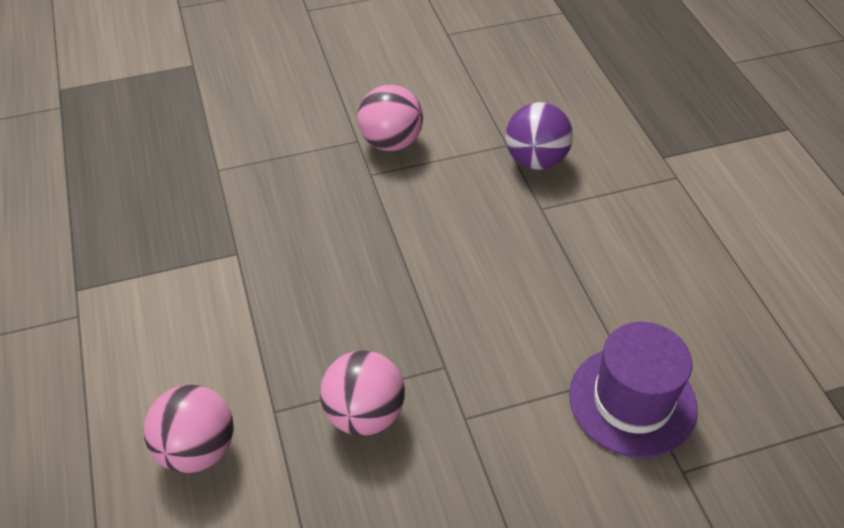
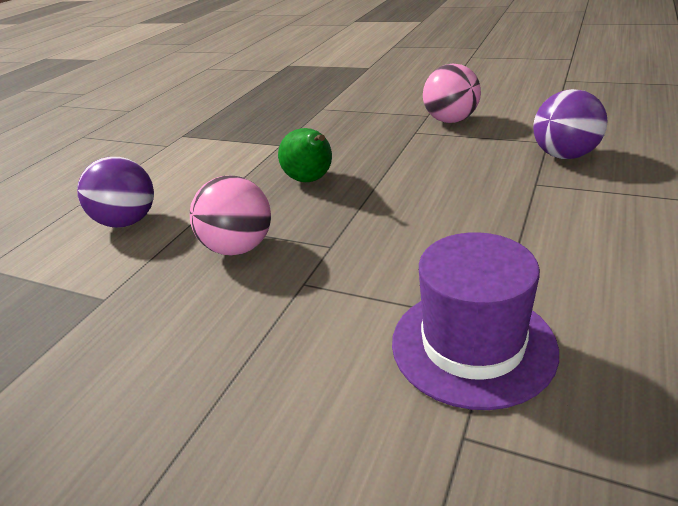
camera: 45 degrees right, 15 degrees down
(197, 449) = (128, 222): pink ball -> purple ball
(336, 293) = (310, 180): none -> green pear

